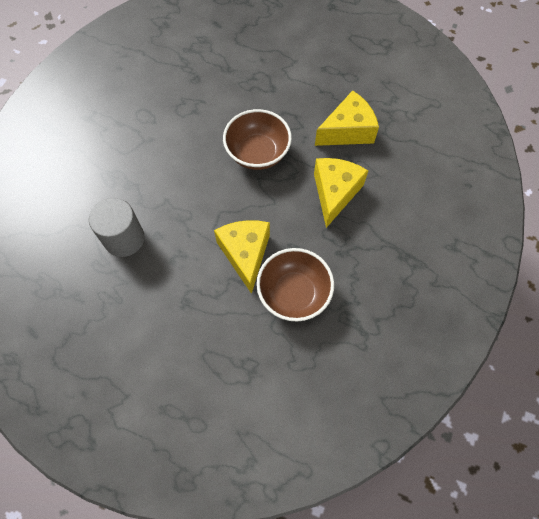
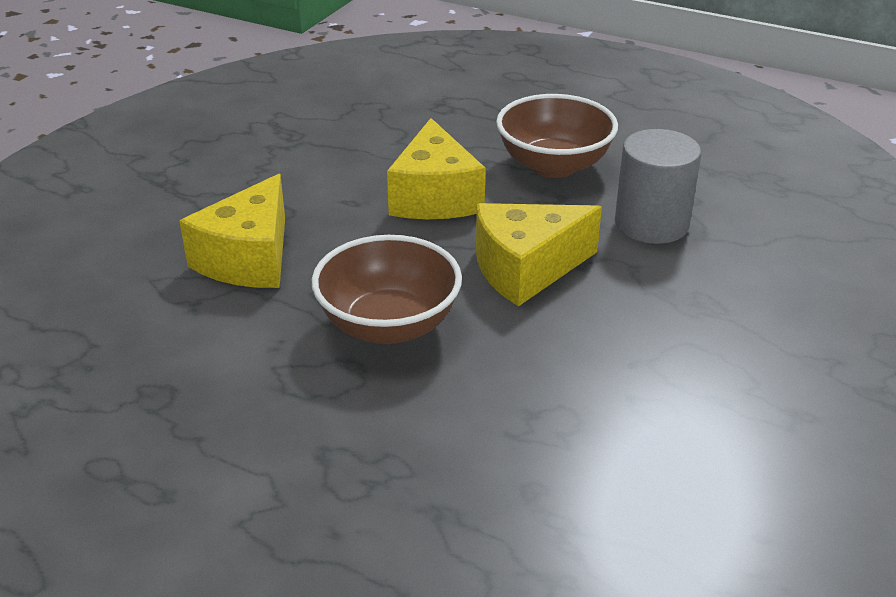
camera: 175 degrees left, 30 degrees down
(294, 293) = (364, 157): brown bowl -> brown bowl (554, 165)
(347, 131) = (173, 352): yellow cheese -> yellow cheese (526, 269)

